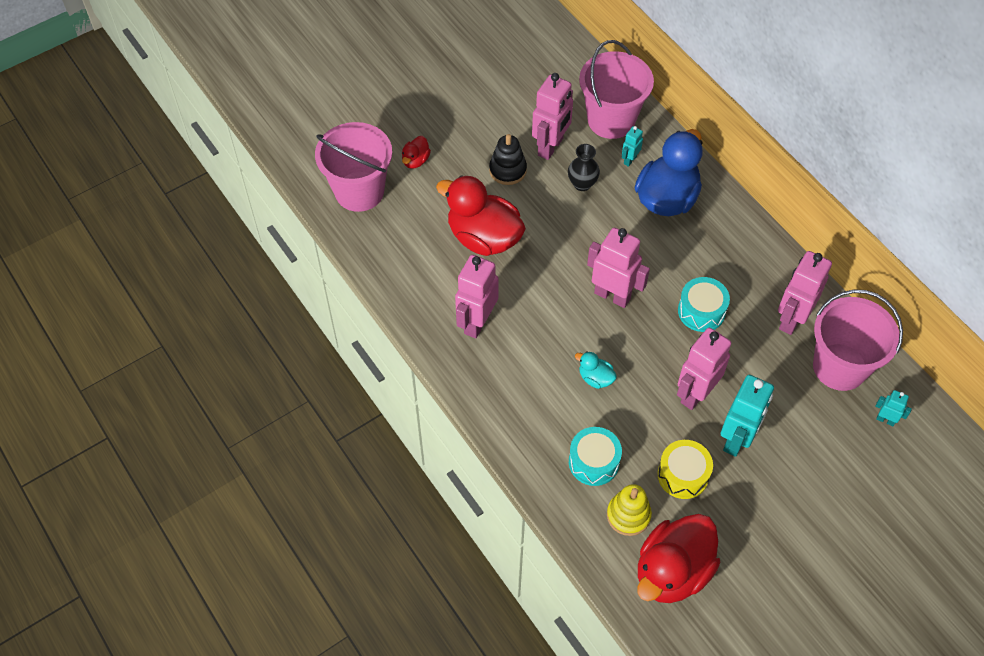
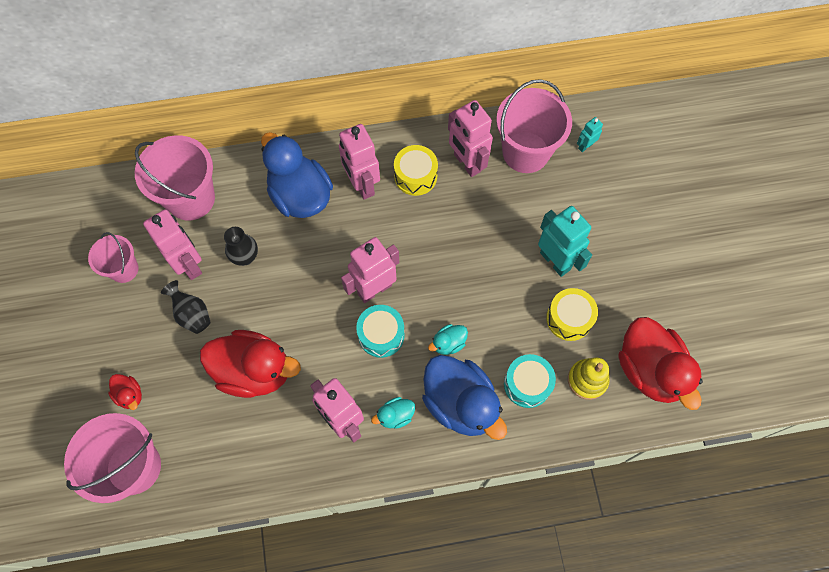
camera: 65 degrees left, 10 degrees up
(484, 237) = (254, 371): red duck -> red duck turned 135 degrees counterclockwise
(503, 363) = (395, 416): none -> turquoise duck
(507, 170) = (192, 314): black stacking toy -> black vase
(519, 105) = (124, 269): none -> pink bucket
(543, 411) = (460, 403): none -> blue duck
(629, 160) = (243, 205): turquoise robot -> none
(695, 393) = (500, 271): pink robot -> pink robot (362, 185)
(701, 311) = (425, 226): turquoise drum -> turquoise drum (381, 335)
(748, 281) = (415, 176): none -> yellow drum

